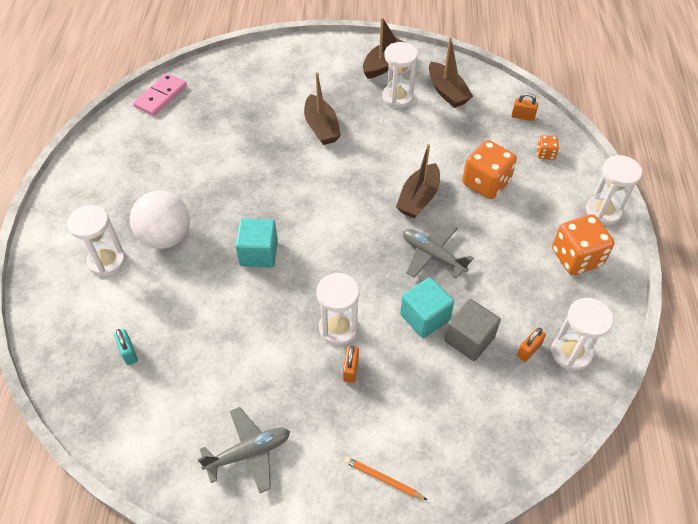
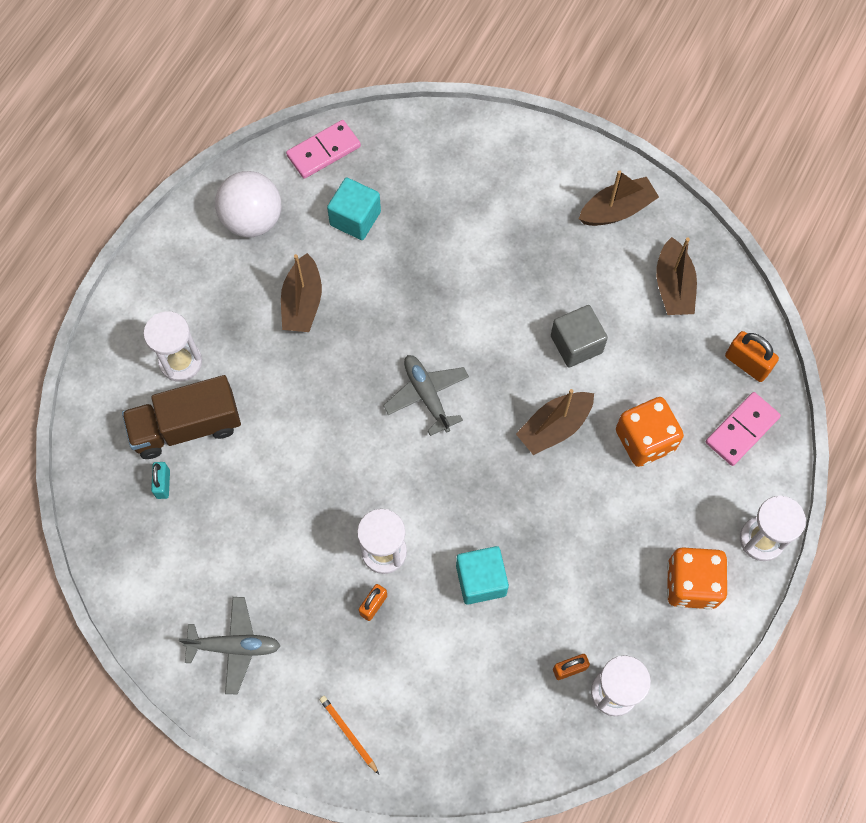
camera: 25 degrees right, 15 degrees up
(131, 304) = (186, 427): none -> brown truck
(166, 237) = (253, 357): white ball -> white ball (252, 220)
(259, 253) = (342, 422): turquoise cube -> turquoise cube (355, 218)
(321, 127) = (491, 277): brown boat -> brown boat (302, 302)
(397, 97) = (606, 269): white hourglass -> none
(433, 255) = (530, 509): grey plane -> grey plane (427, 395)
(469, 339) = (514, 627): grey cube -> grey cube (576, 344)
(522, 117) = (747, 364): orange padlock -> orange padlock, size x1.50
(545, 154) = (742, 430): orange dice -> pink domino

